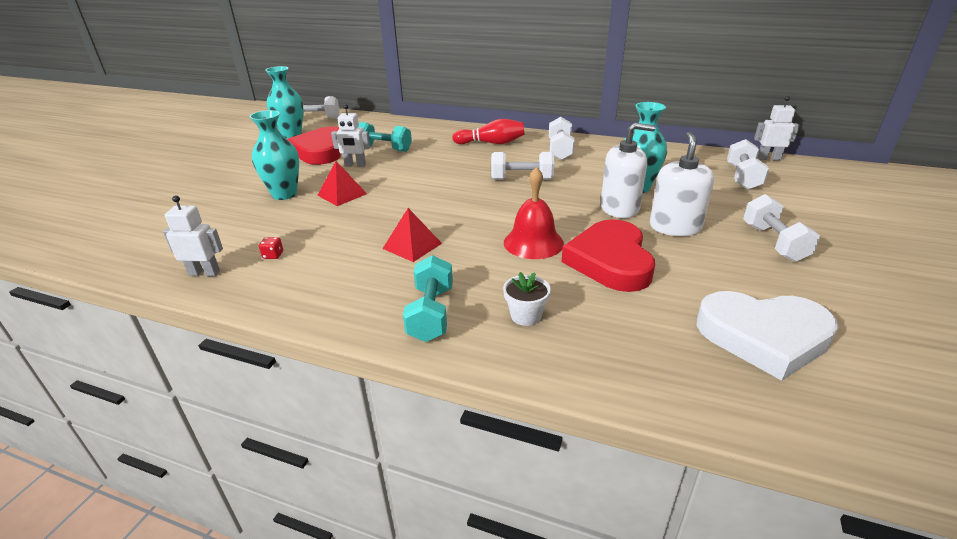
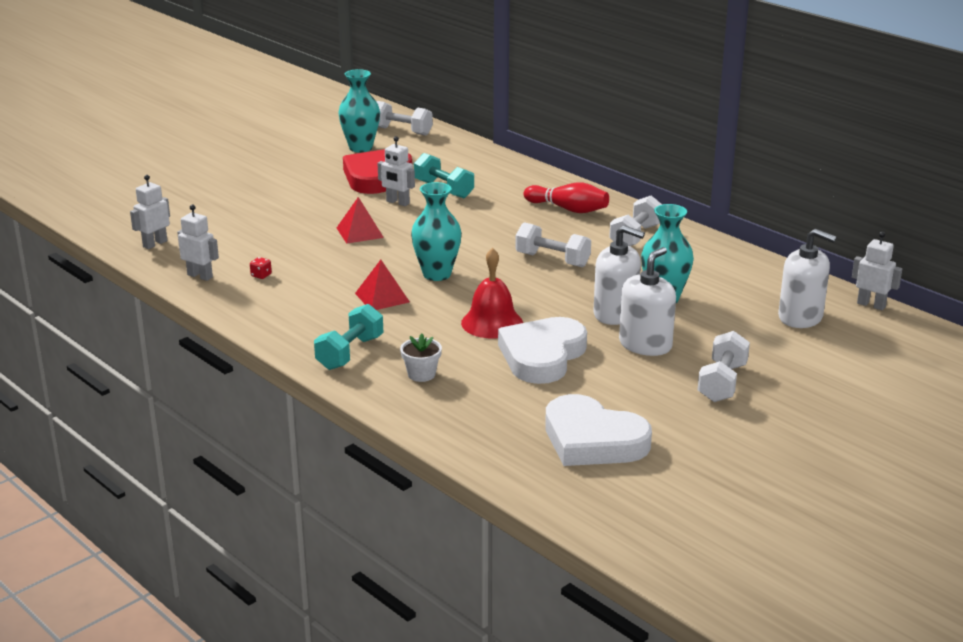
camera: 25 degrees right, 5 degrees down
(134, 252) = (155, 244): none -> white robot
(284, 194) = (307, 219): turquoise vase -> turquoise vase (437, 274)
(610, 261) = (542, 356): red heart -> white heart
(742, 177) = (800, 317): white dumbbell -> white soap dispenser

